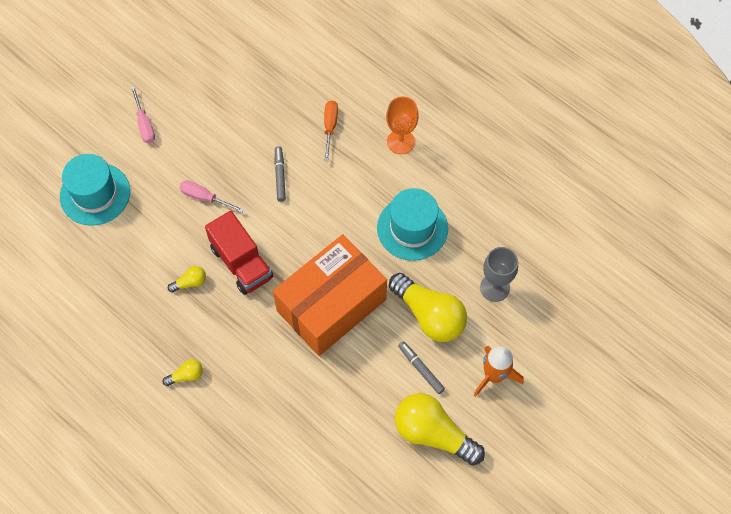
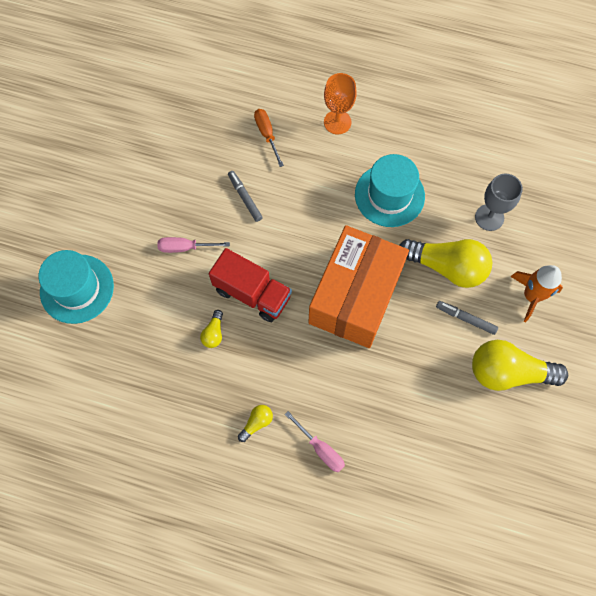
camera: 25 degrees left, 5 degrees up
(144, 124) = (91, 202): pink screwdriver -> pink screwdriver (320, 449)
(190, 282) = (214, 333): yellow light bulb -> yellow light bulb turned 150 degrees clockwise

